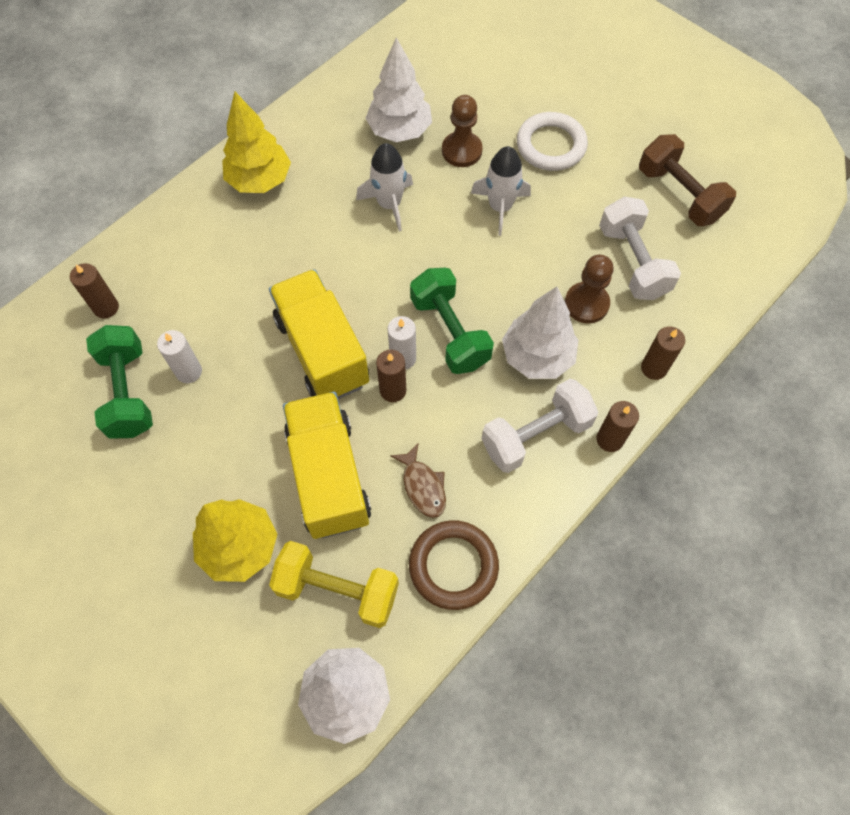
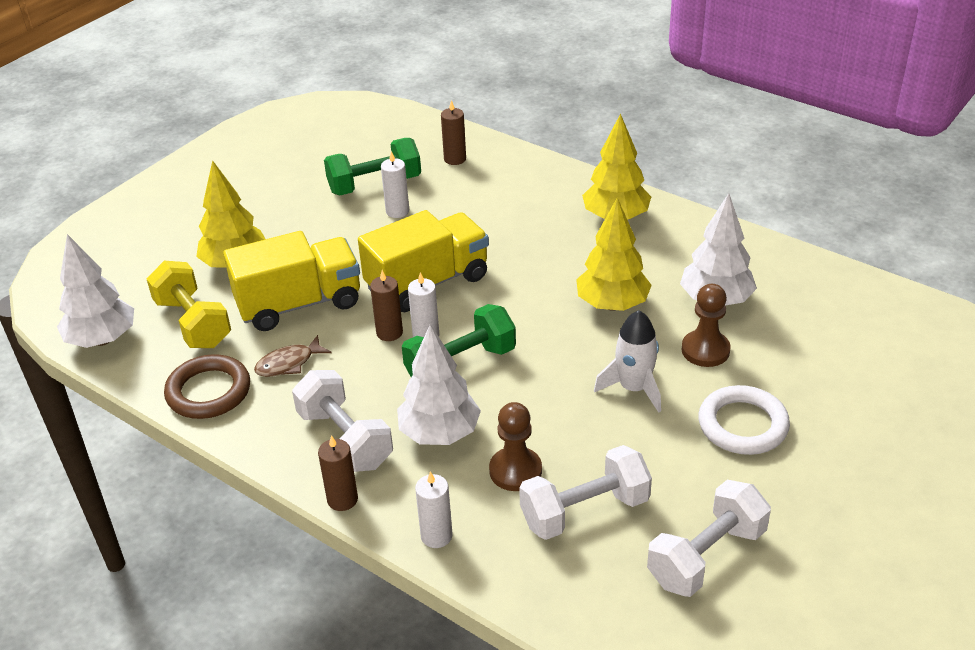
camera: 85 degrees right, 25 degrees down
(337, 590) = (193, 323): yellow dumbbell -> yellow dumbbell turned 45 degrees counterclockwise
(389, 204) = (612, 304): white rocket -> yellow tree
(654, 368) = (436, 536): brown candle -> white candle
(679, 195) = (706, 556): brown dumbbell -> white dumbbell

